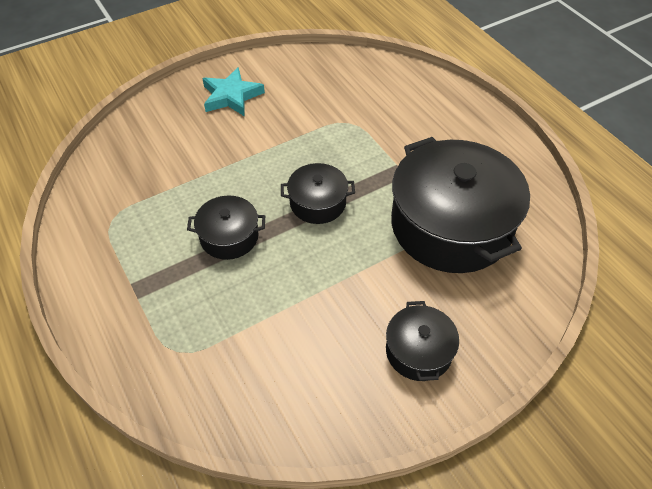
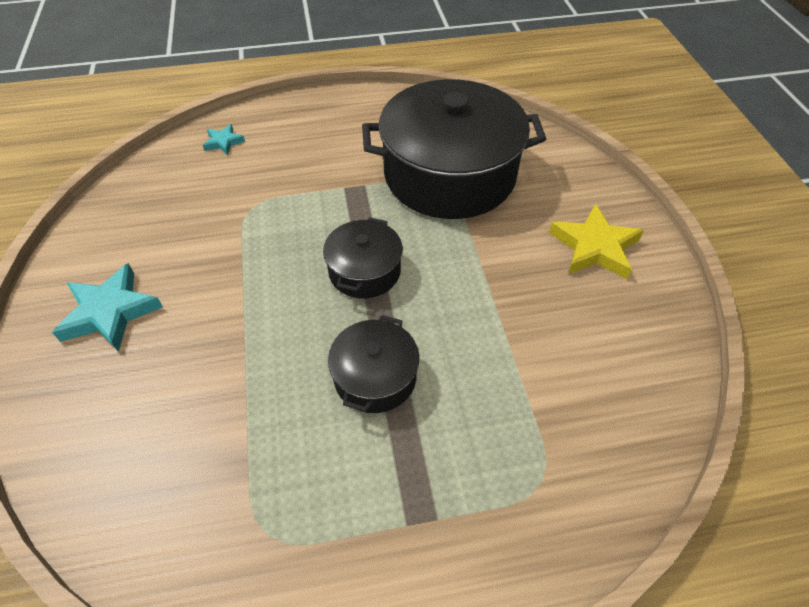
camera: 70 degrees left, 0 degrees up
(405, 83) = (223, 142): none -> turquoise star
(418, 351) = (594, 247): black pot -> yellow star

